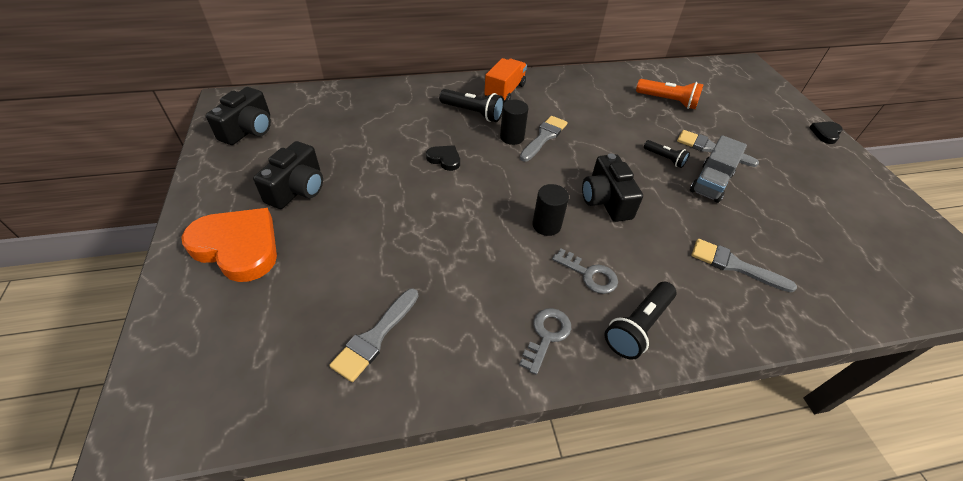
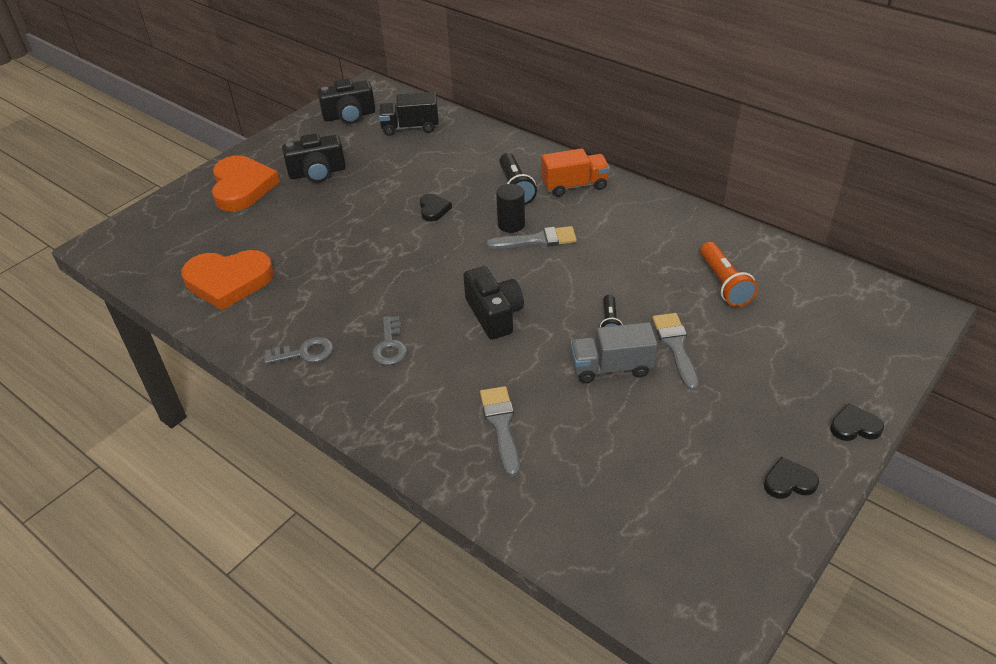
camera: 55 degrees right, 5 degrees down
(322, 112) = (410, 127): none -> black truck
(375, 337) = (228, 281): grey brush -> orange heart
(546, 225) = (420, 298): black cylinder -> none
(606, 200) = (494, 314): black camera -> black camera turned 120 degrees clockwise
(638, 327) = (361, 395): black flashlight -> none
(860, 179) = (788, 482): none -> black heart

